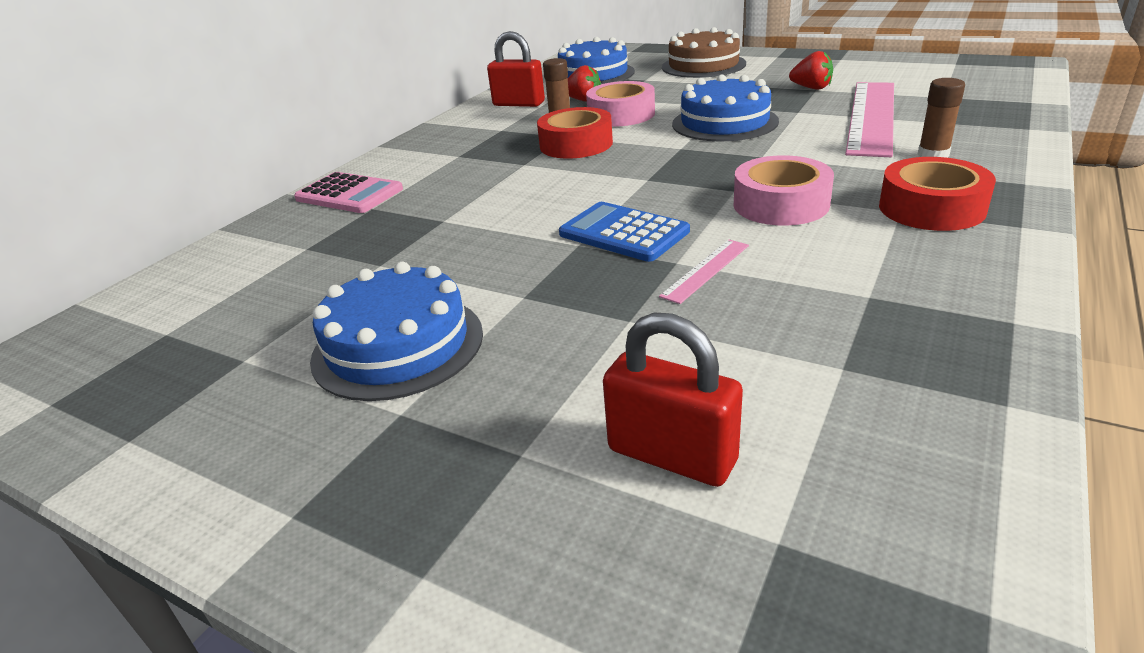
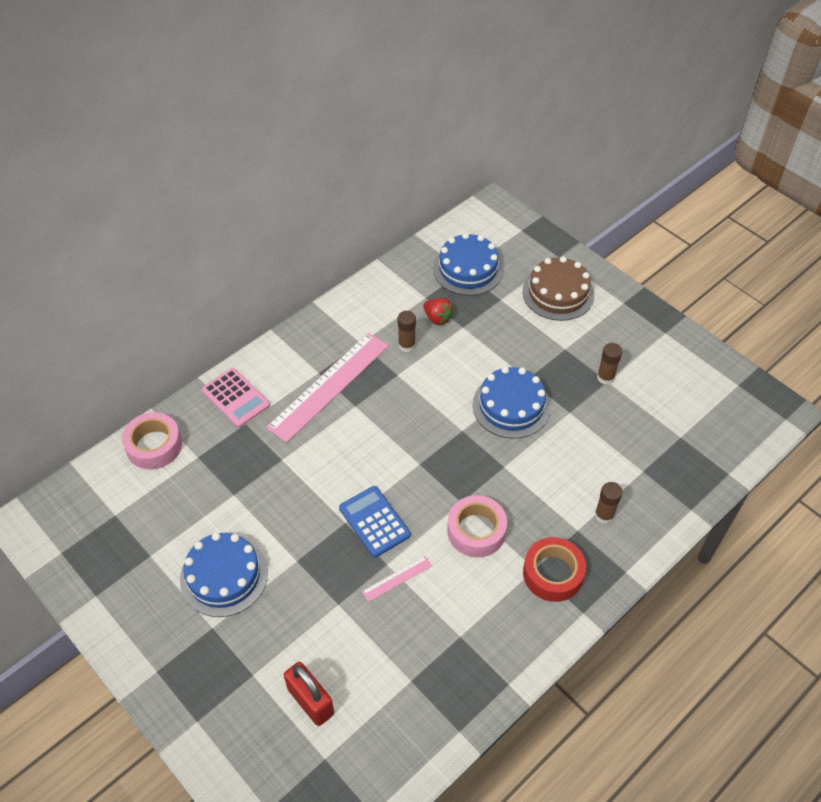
camera: 15 degrees right, 20 degrees up
(518, 104) = (389, 301): red padlock -> none
(576, 144) = (399, 392): red tape -> none
(621, 115) = (451, 358): pink tape -> pink tape (154, 446)
(811, 88) = (605, 377): red strawberry -> brown glue stick
(872, 116) = (610, 444): pink ruler -> pink ruler (329, 386)

